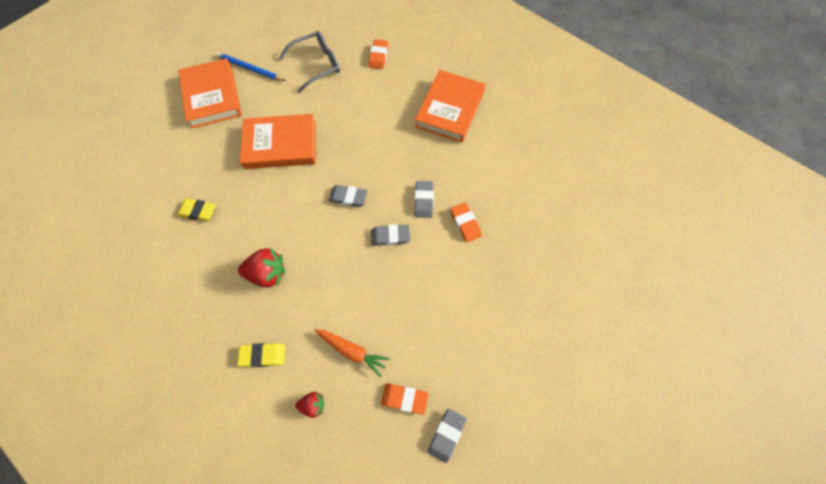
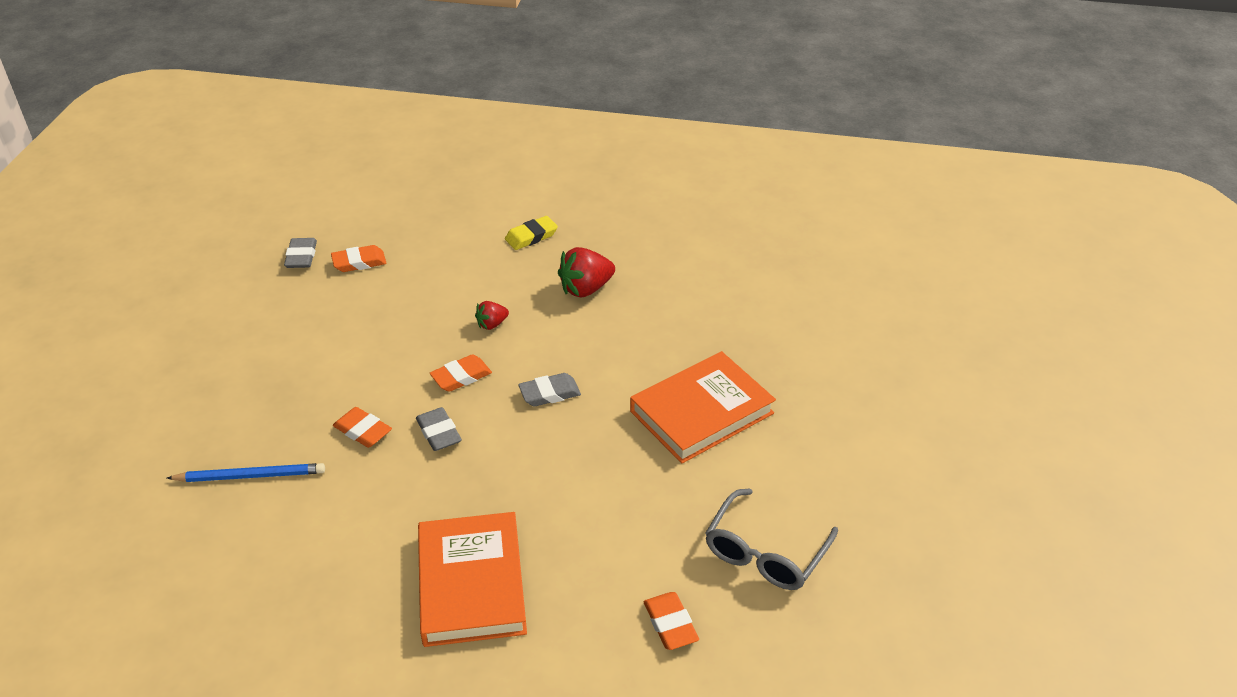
camera: 150 degrees right, 25 degrees down
(198, 211) = (727, 305): yellow eraser -> none
(212, 96) = (871, 428): orange book -> none
(250, 69) = (867, 494): blue pencil -> blue pencil (250, 476)
(313, 405) = (452, 227): red strawberry -> red strawberry (492, 324)
(352, 351) = (438, 271): orange carrot -> none
(390, 236) = (461, 377): grey eraser -> orange eraser

